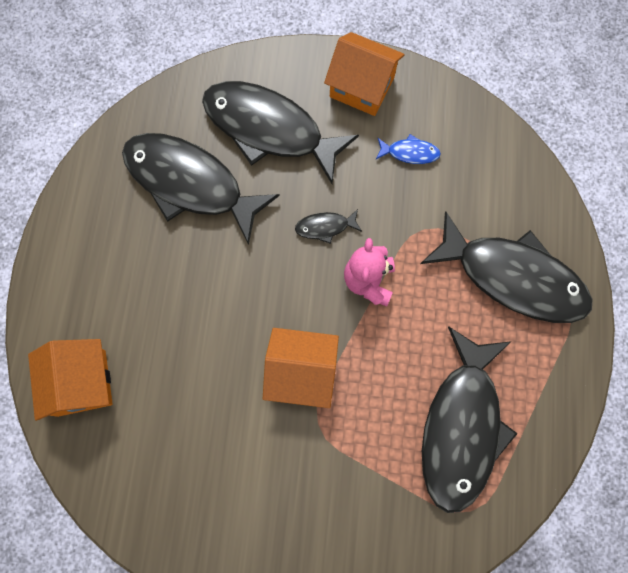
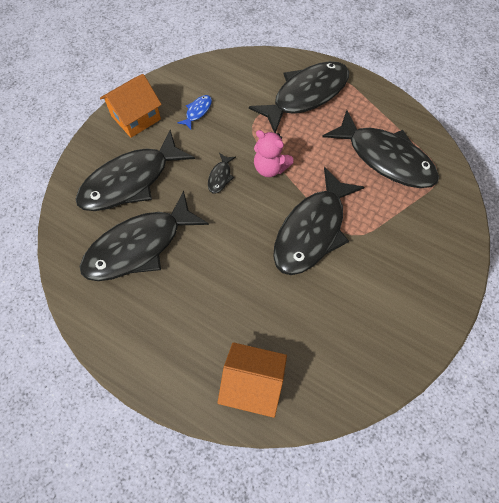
camera: 65 degrees left, 10 degrees down
(301, 371) = (312, 230): orange house -> black fish

